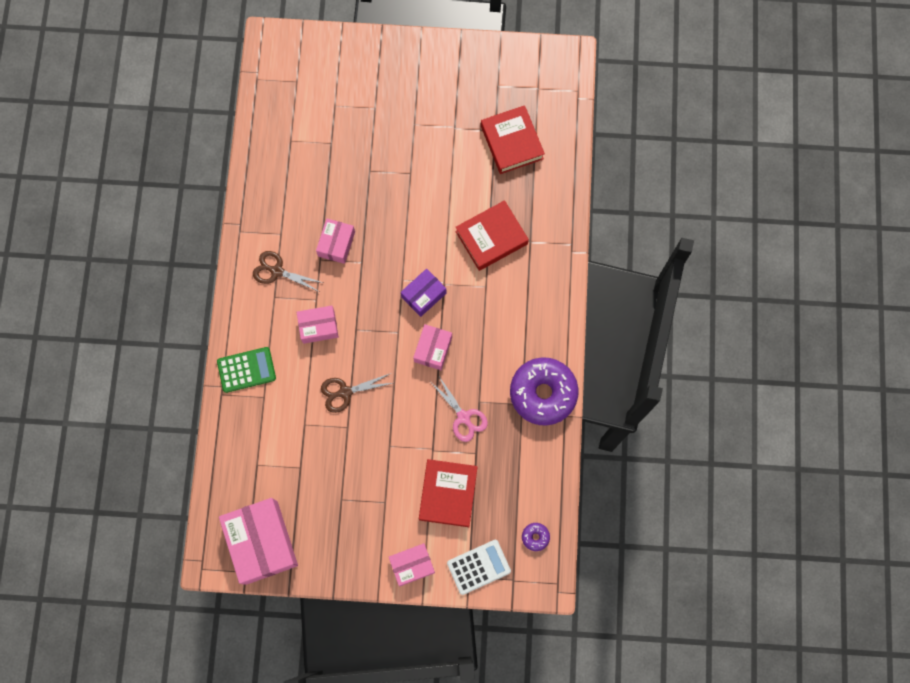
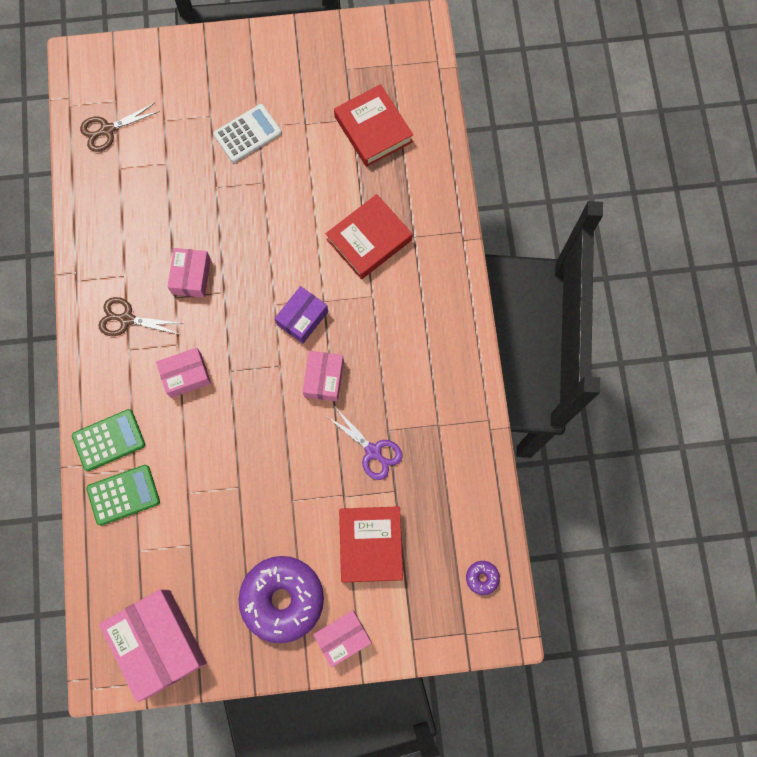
camera: 10 degrees left, 0 degrees up
(251, 417) = (123, 495): none -> green calculator
(345, 392) = (229, 446): brown scissors -> brown scissors (107, 130)
(463, 417) = (373, 451): pink scissors -> purple scissors
(478, 567) = (422, 625): white calculator -> white calculator (247, 134)
(543, 393) = (460, 407): purple donut -> purple donut (282, 599)

